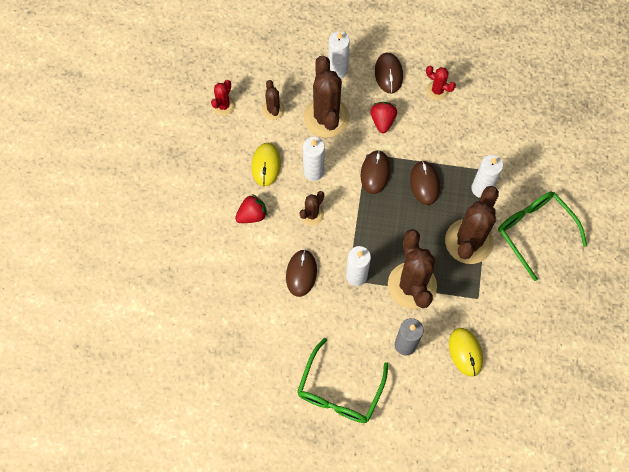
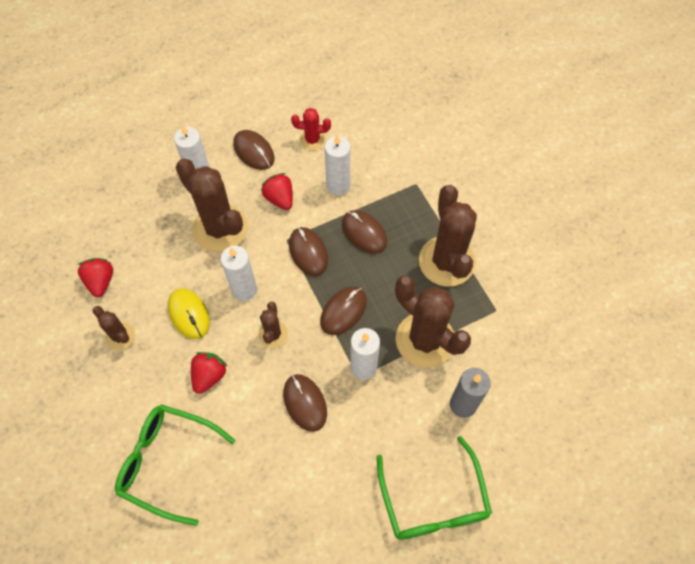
camera: 35 degrees left, 5 degrees down
(223, 106) = (100, 281): red cactus -> red strawberry
(273, 110) = (158, 254): brown cactus -> brown cactus (120, 336)
(370, 229) = (343, 311): none -> brown mouse
(465, 352) = (525, 371): yellow mouse -> none
(481, 188) = (421, 205): white candle -> white candle (338, 186)
(534, 231) = (498, 214): green glasses -> green glasses (167, 462)

